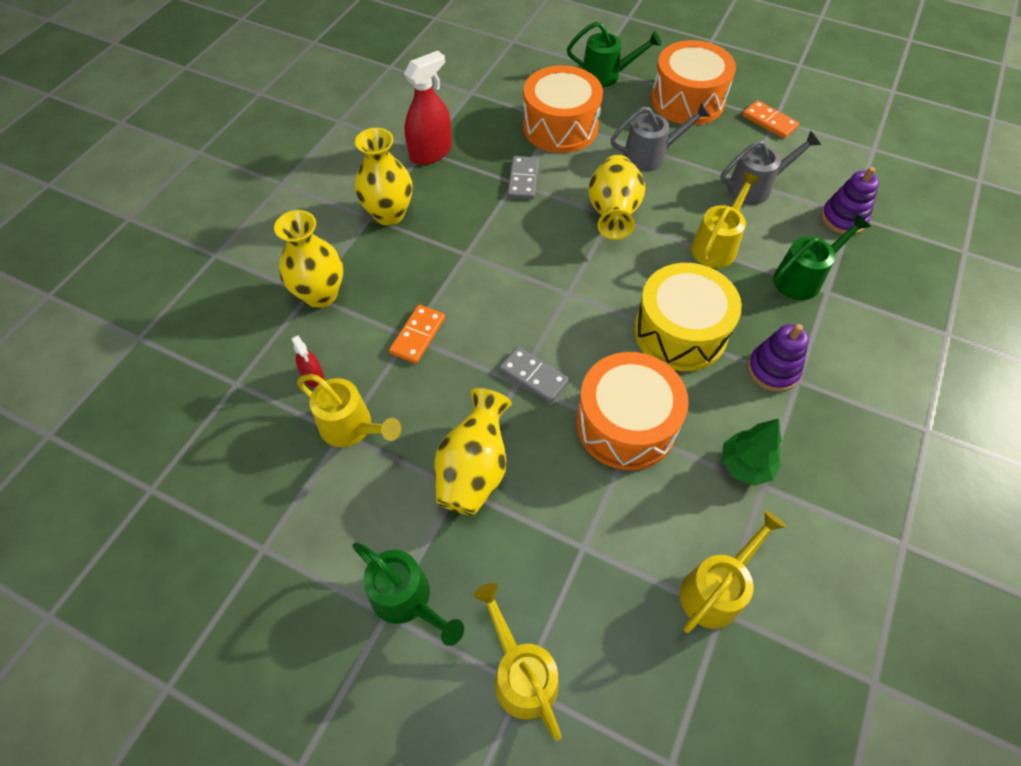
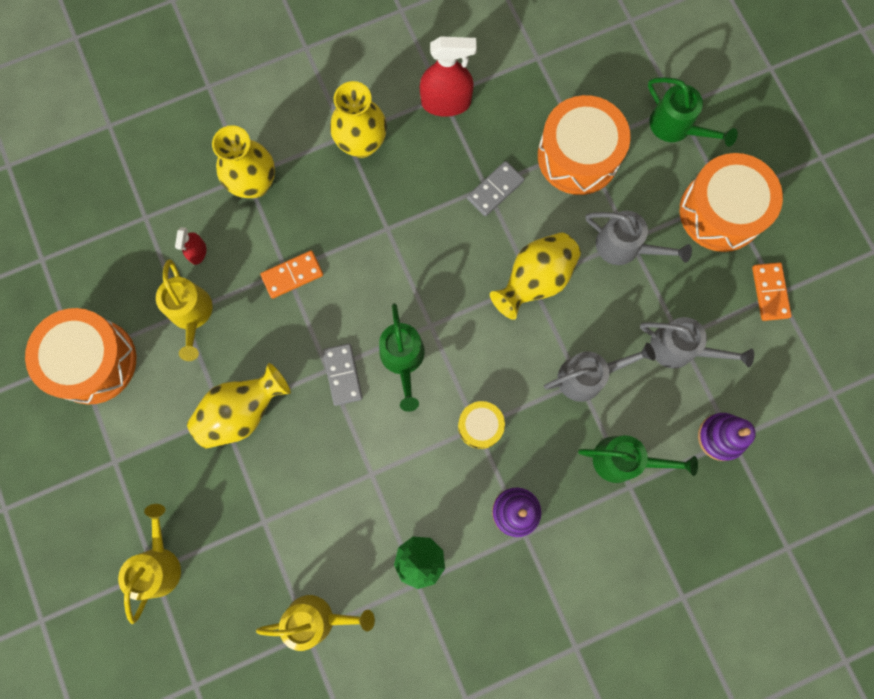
camera: 40 degrees right, 20 degrees up
(407, 600) = (133, 464): green watering can -> green watering can (403, 360)
(625, 424) = (370, 463): orange drum -> orange drum (93, 361)
(680, 332) = (480, 426): yellow drum -> yellow drum, size x0.51
(717, 245) = (588, 376): yellow watering can -> grey watering can

